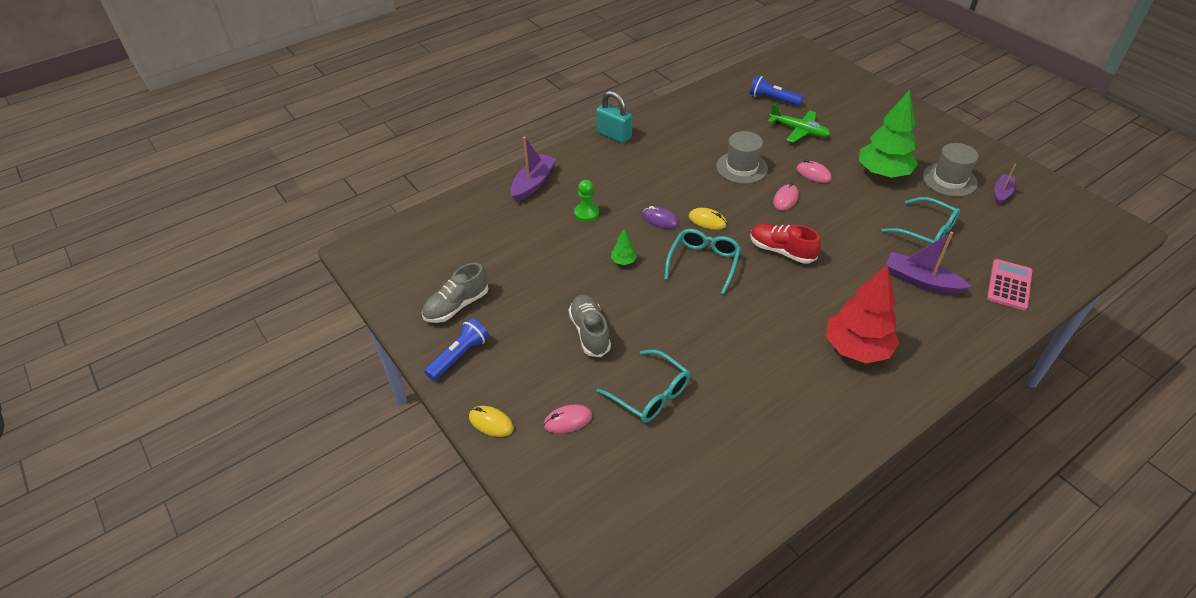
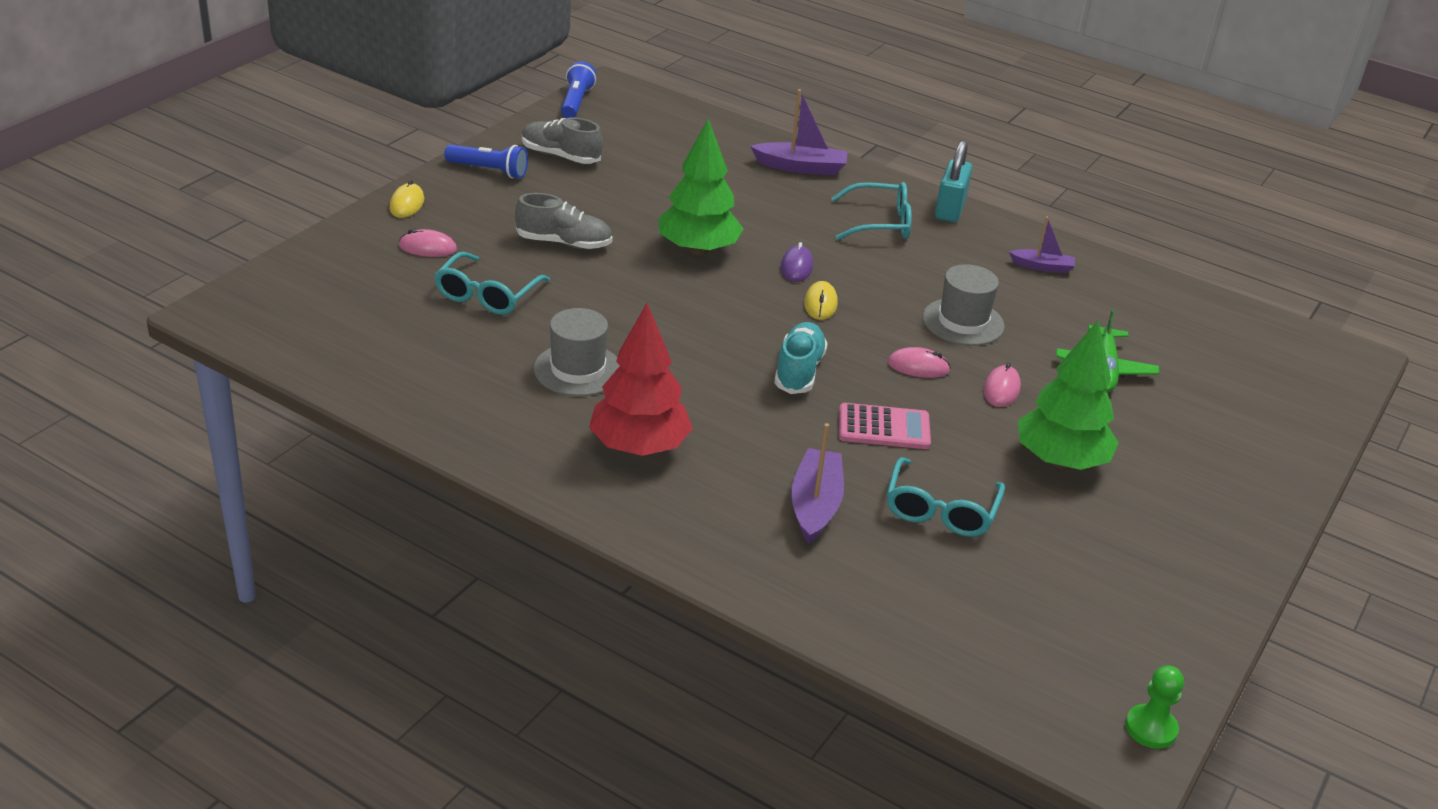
camera: 65 degrees right, 10 degrees down
(568, 420) = (427, 248): pink mouse -> pink mouse turned 45 degrees counterclockwise
(586, 213) = (770, 212): green pawn -> green pawn (1151, 728)
(590, 332) = (564, 243): grey shoe -> grey shoe turned 45 degrees clockwise
(623, 261) = (698, 249): green tree -> green tree, size x2.40
(703, 263) = (733, 309): turquoise glasses -> turquoise glasses (880, 223)
(772, 99) = (1169, 337): blue flashlight -> blue flashlight (576, 102)
(781, 251) = (799, 371): red shoe -> turquoise shoe
(949, 180) = (1102, 537): grey hat -> grey hat (578, 370)
(1001, 193) = (1114, 601): purple boat -> purple boat (1042, 267)
(1009, 285) = (864, 602): pink calculator -> pink calculator (884, 427)

